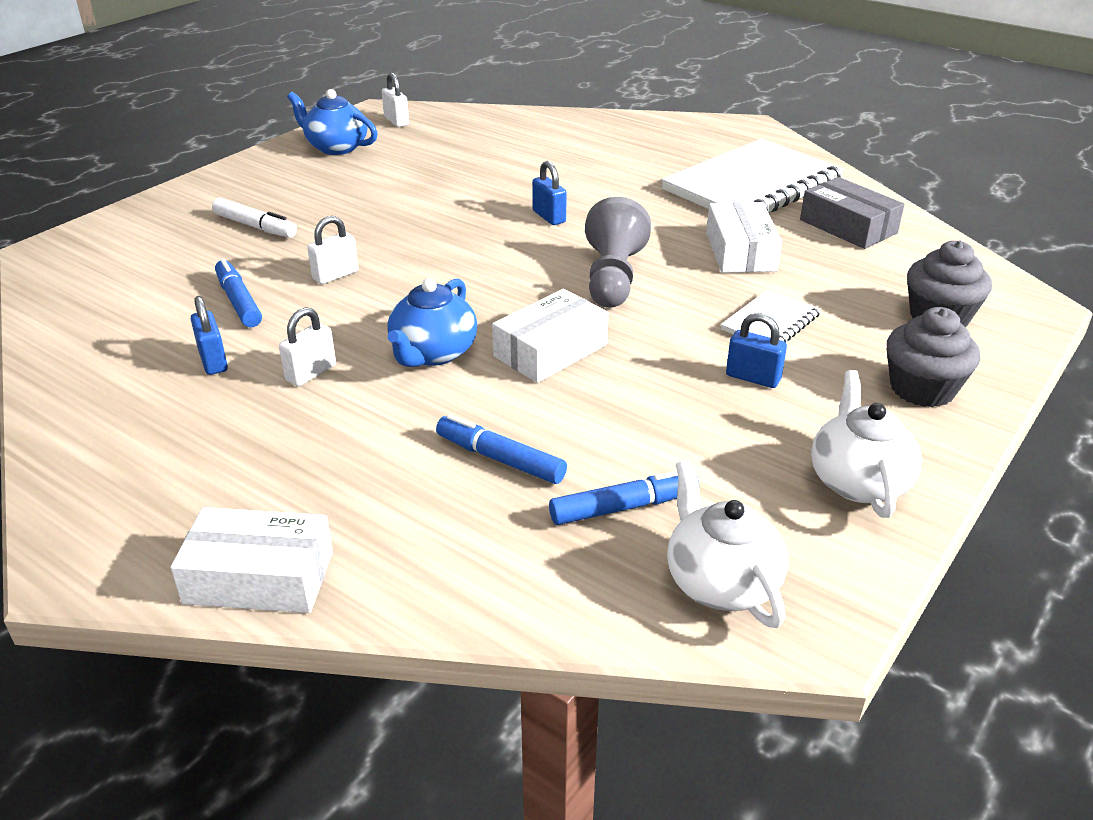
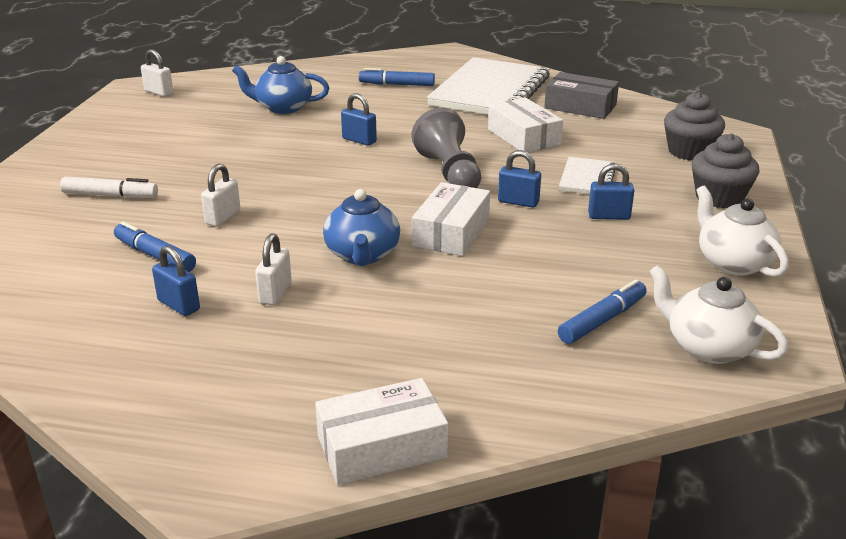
camera: 25 degrees left, 5 degrees down
(336, 147) = (123, 121): blue teapot -> blue teapot (283, 107)
(500, 459) = (486, 313): blue marker -> blue marker (397, 85)
(659, 333) = (518, 202): none -> blue padlock

